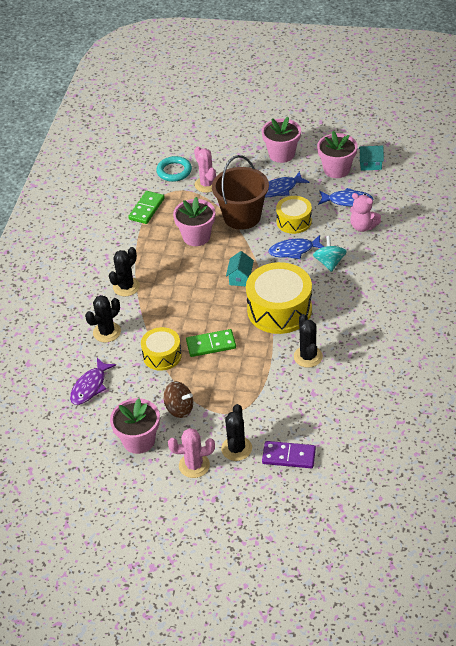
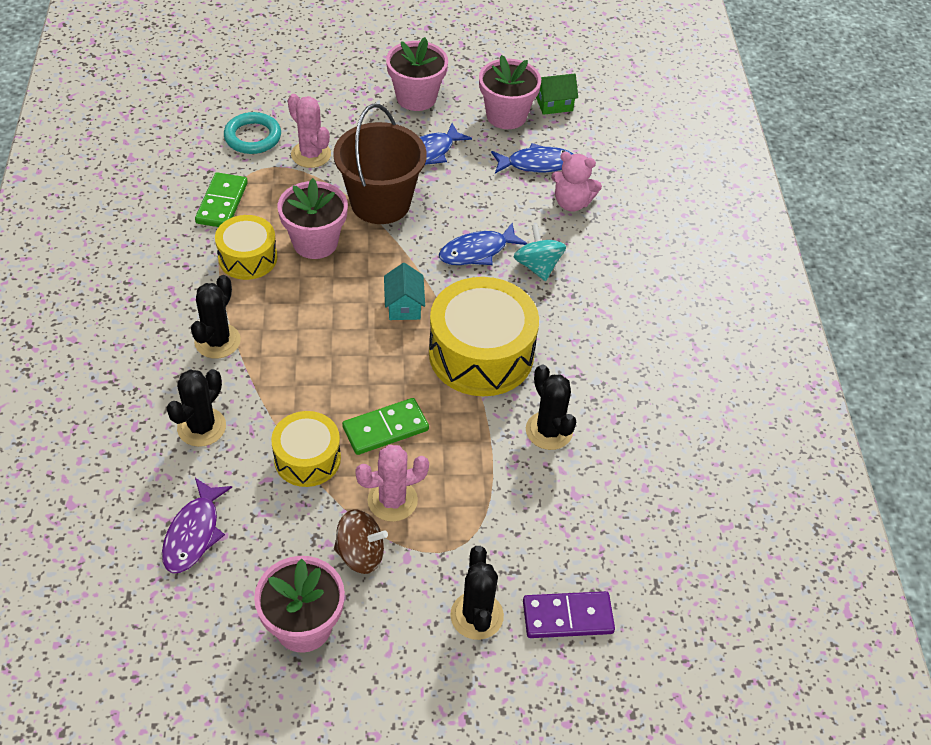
camera: 20 degrees left, 5 degrees up
(194, 465) = (412, 660): pink cactus -> pink cactus (392, 500)
(294, 221) = (464, 204): yellow drum -> yellow drum (248, 258)
(370, 164) = (554, 104): turquoise house -> green house

